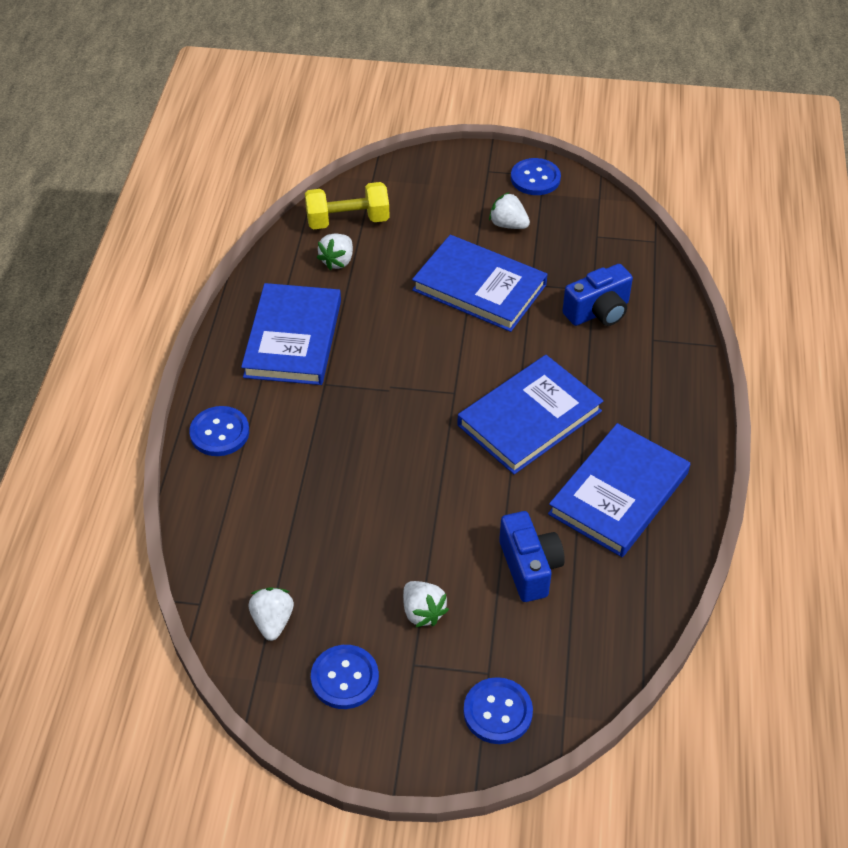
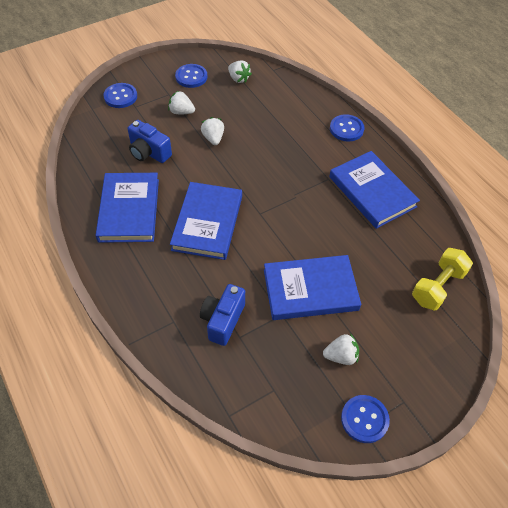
camera: 140 degrees right, 5 degrees up
(337, 261) = (408, 253): white strawberry -> white strawberry (213, 138)

